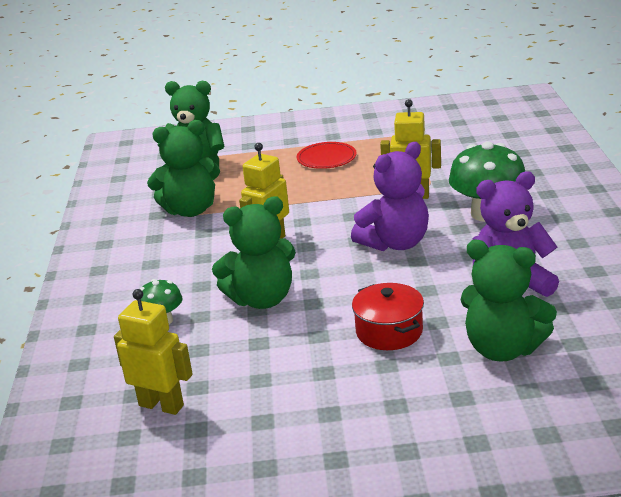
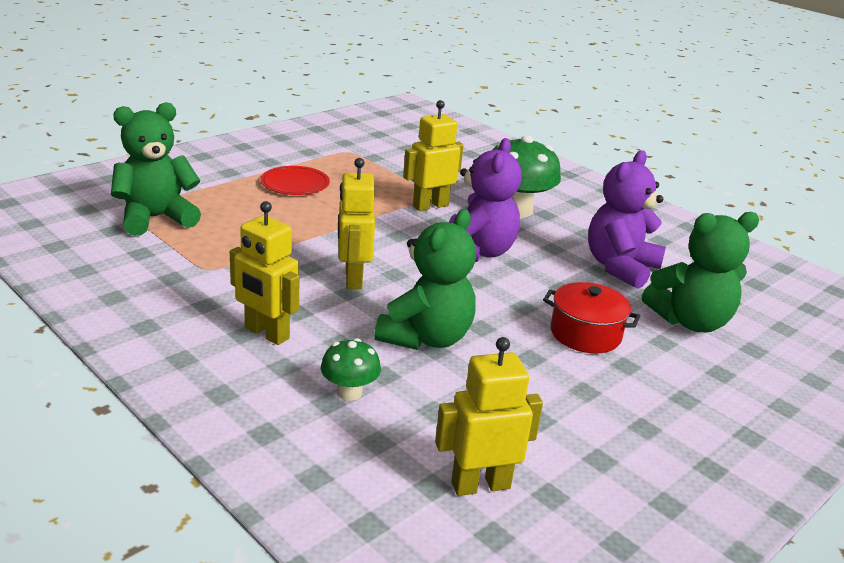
camera: 45 degrees left, 0 degrees up
(164, 267) = (266, 333): none -> yellow robot
(190, 210) = (210, 264): green teddy bear -> none

